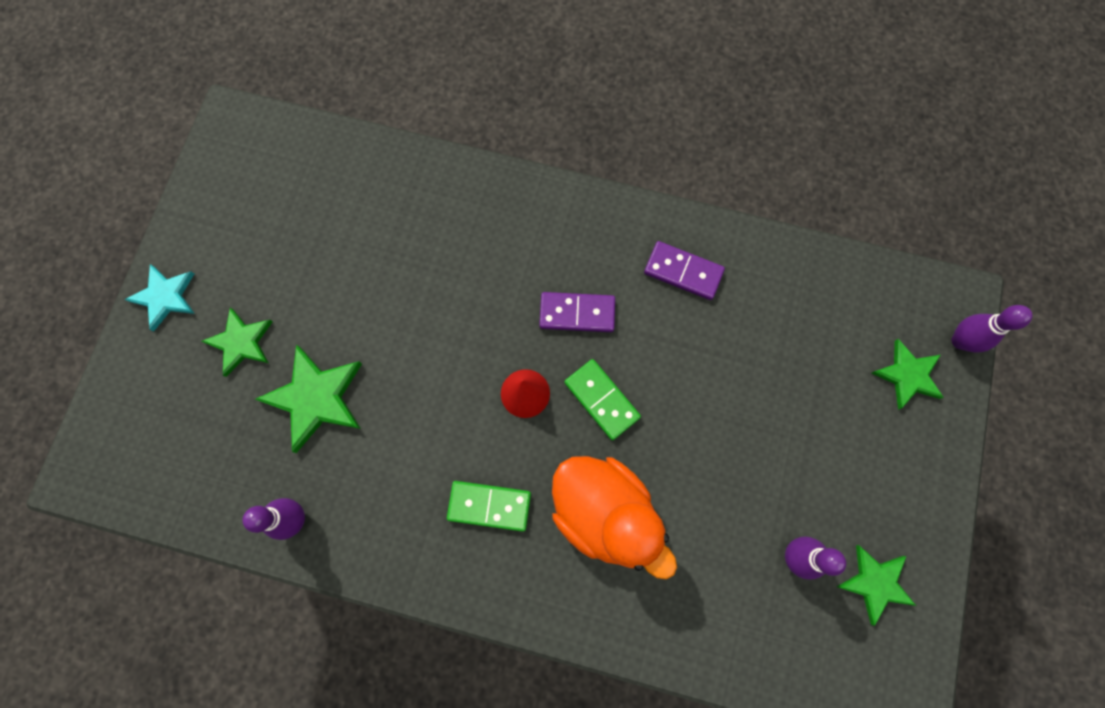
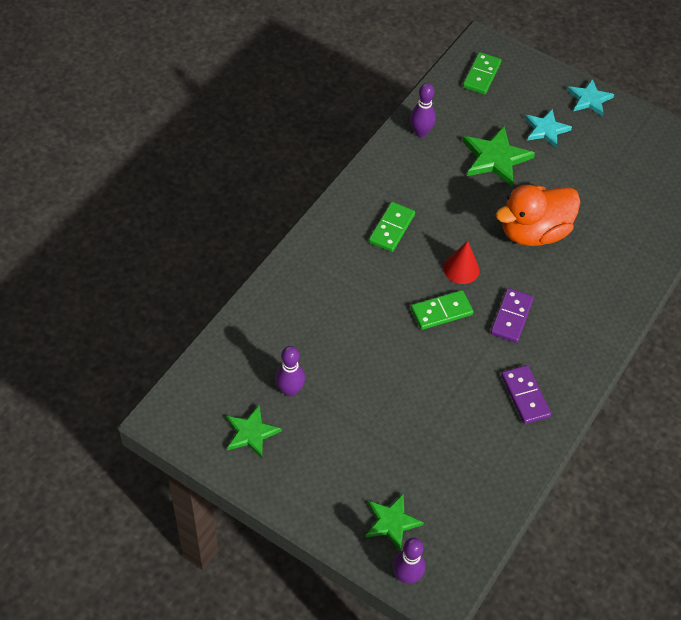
camera: 105 degrees right, 20 degrees down
(151, 460) = (481, 75): none -> green domino
(241, 342) = (546, 129): green star -> turquoise star
(604, 512) = (363, 289): orange duck -> orange duck (533, 232)
(683, 272) = (525, 396): purple domino -> purple domino turned 60 degrees counterclockwise

